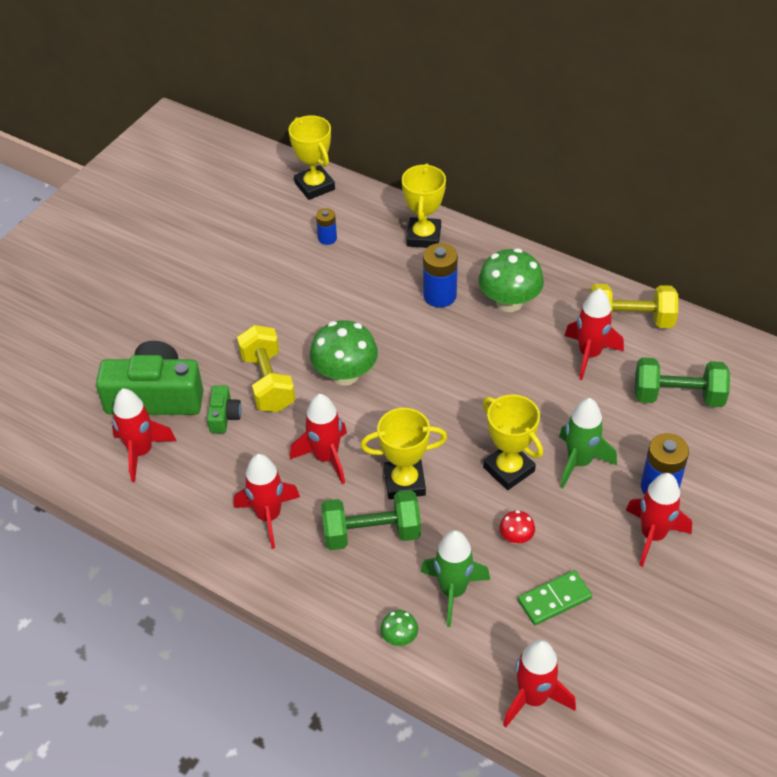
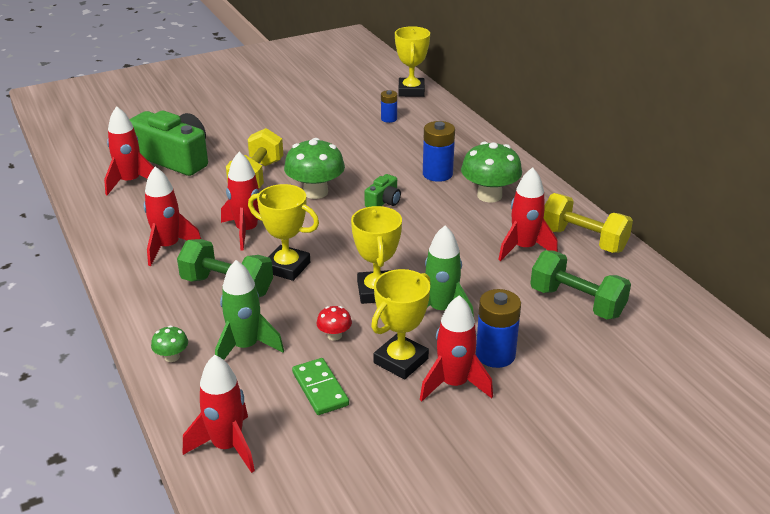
camera: 30 degrees right, 15 degrees down
(224, 416) = (205, 184): green camera -> green camera (383, 201)
(423, 236) = (462, 139): yellow trophy -> yellow trophy (401, 361)
(554, 599) = (320, 389): green domino -> green domino turned 60 degrees clockwise

